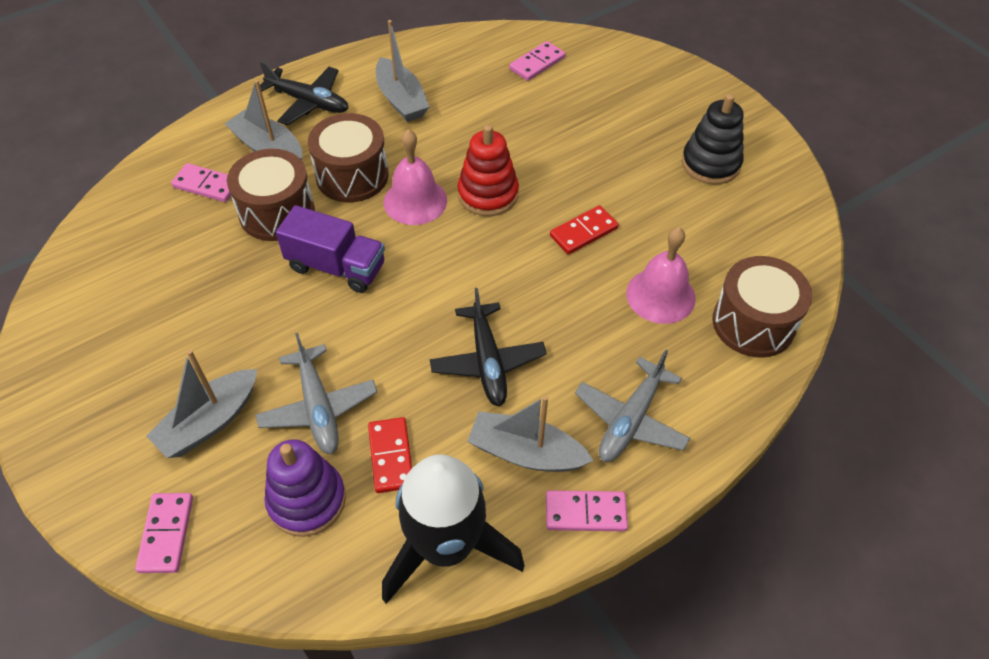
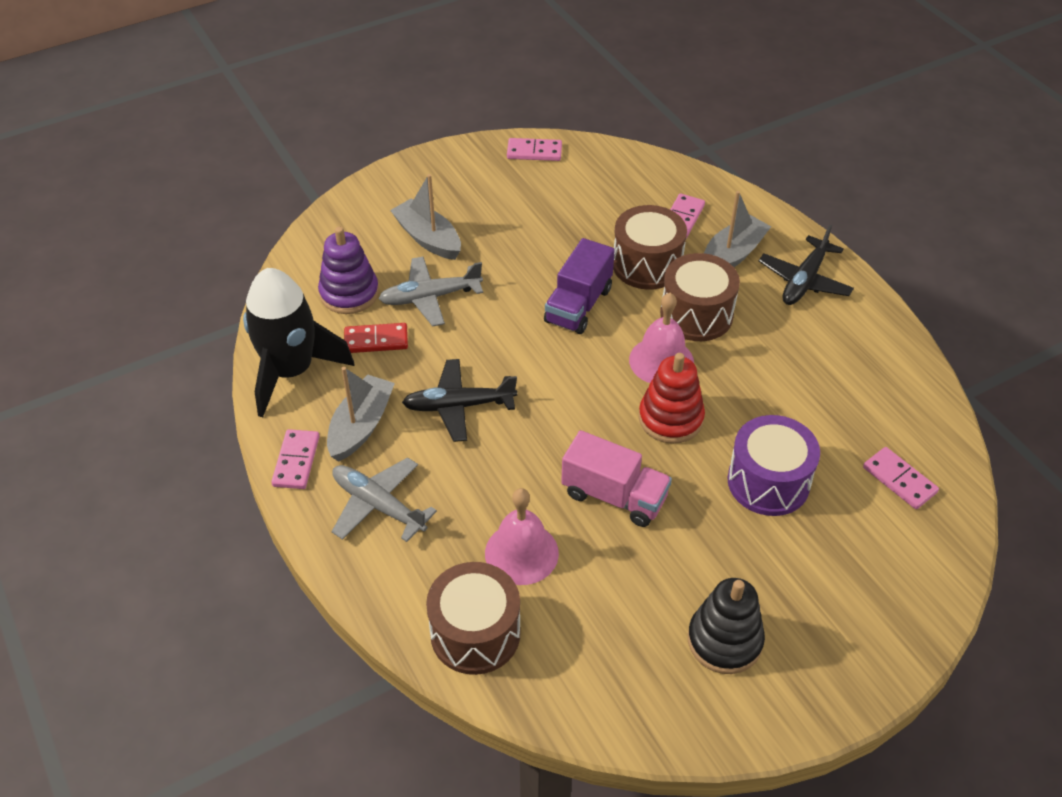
camera: 95 degrees right, 5 degrees down
(166, 534) = (341, 224): pink domino -> pink domino (534, 152)
(401, 100) = (816, 352): grey boat -> none
(551, 134) = (768, 482): none -> purple drum
(583, 232) = (614, 496): red domino -> pink truck

